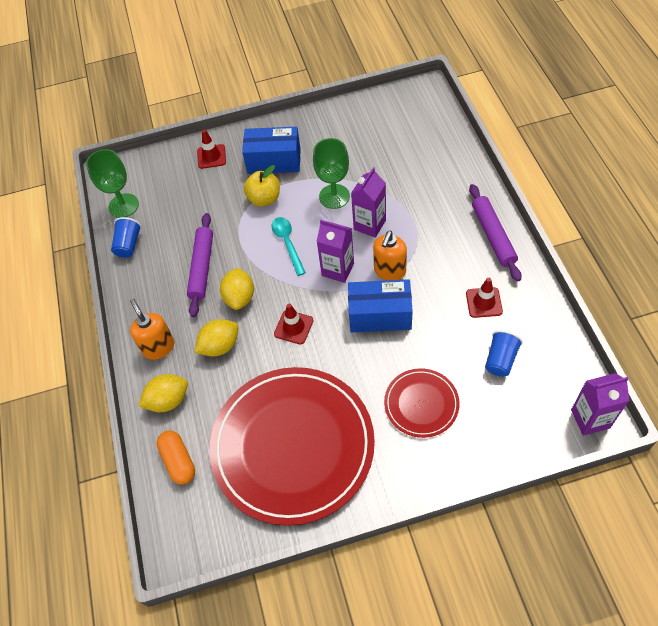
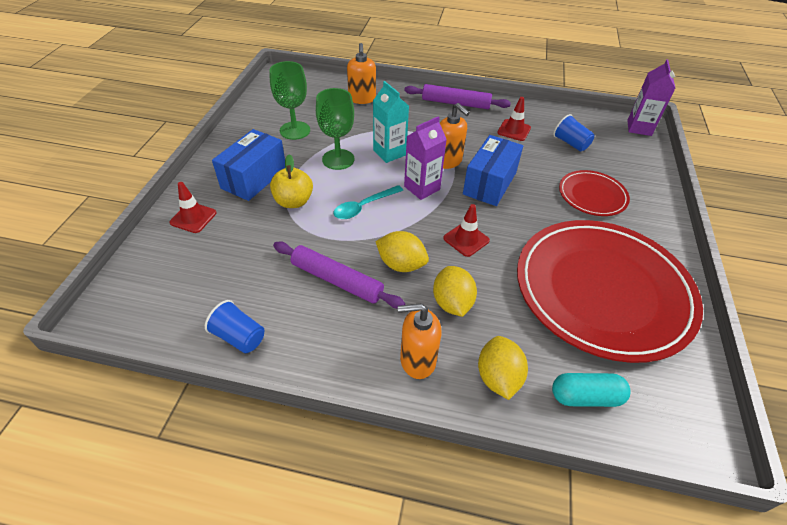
camera: 70 degrees left, 10 degrees down
(123, 205) = (172, 320): green goblet -> green goblet (295, 130)
(178, 461) = (585, 397): orange capsule -> turquoise capsule
(287, 243) = (364, 207): turquoise spoon -> turquoise spoon turned 45 degrees counterclockwise
(369, 225) = (389, 153): purple carton -> turquoise carton
(437, 164) = (362, 99): none -> orange soap dispenser

